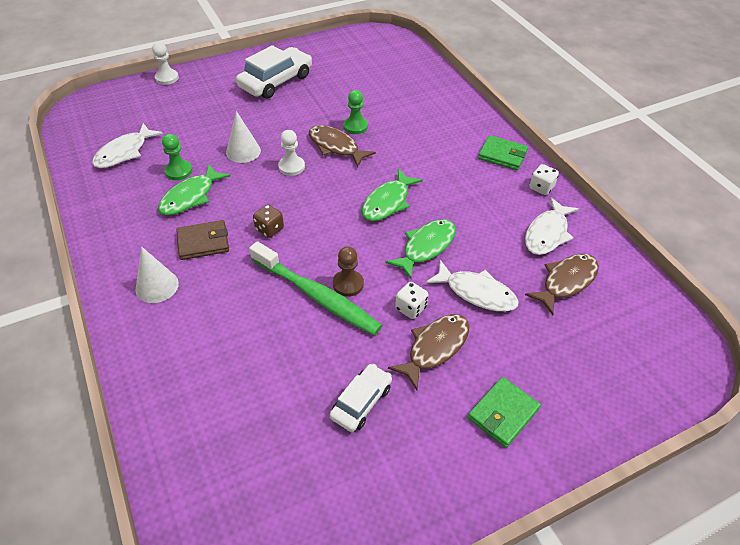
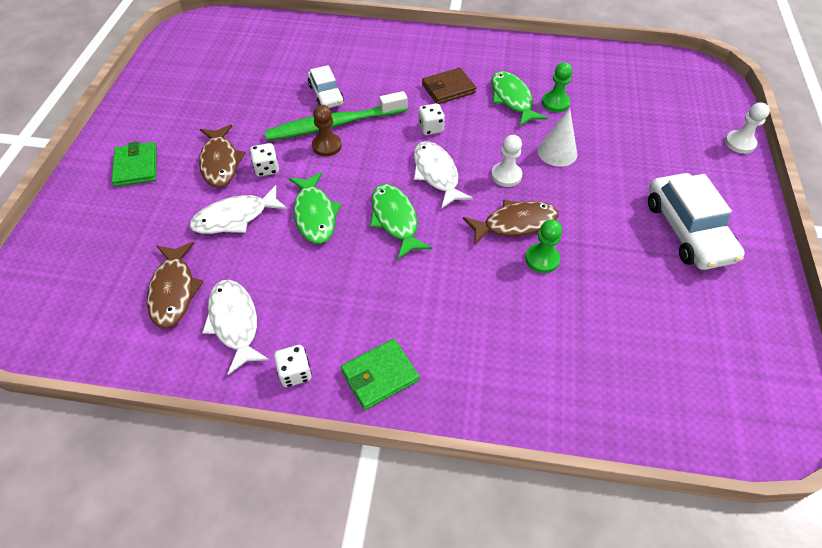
camera: 125 degrees right, 5 degrees up
(124, 152) = (608, 81): white fish -> white fish (437, 174)
(157, 286) = (422, 55): white cone -> none
(203, 242) = (448, 89): brown wallet -> brown wallet turned 45 degrees clockwise
(269, 229) = (430, 128): brown dice -> white dice
(361, 402) = (227, 106): white car -> white car (326, 94)

